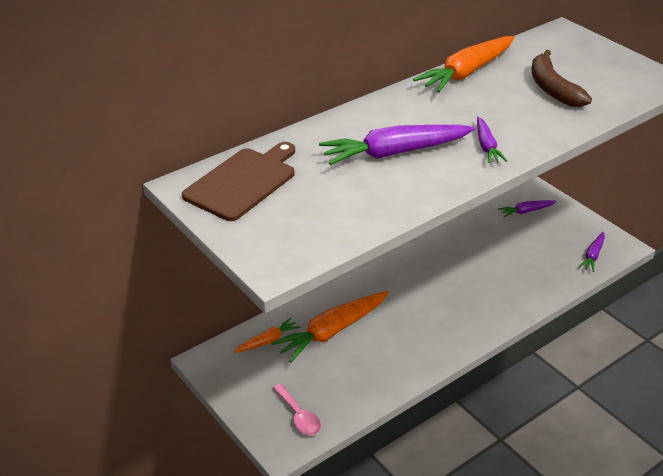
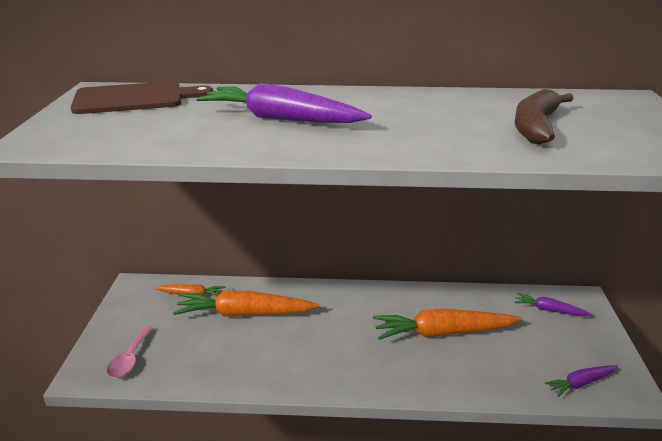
camera: 40 degrees right, 10 degrees down
(466, 73) = (462, 96): orange carrot -> orange carrot (442, 333)
(486, 146) = (374, 140): purple carrot -> none

